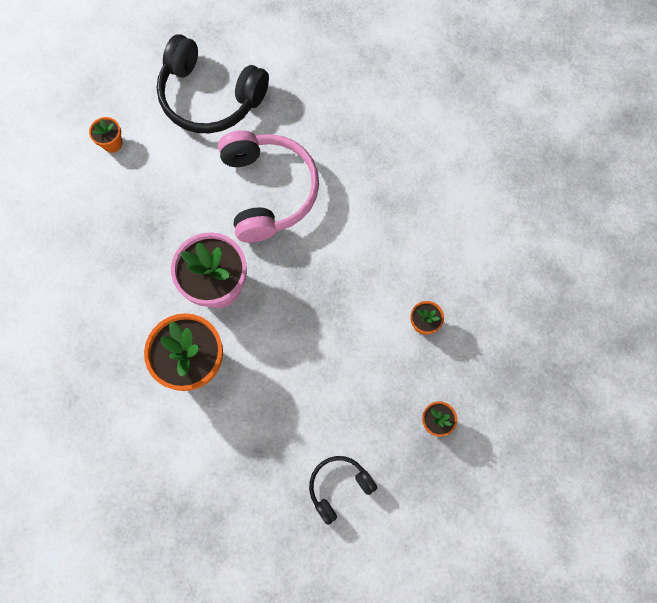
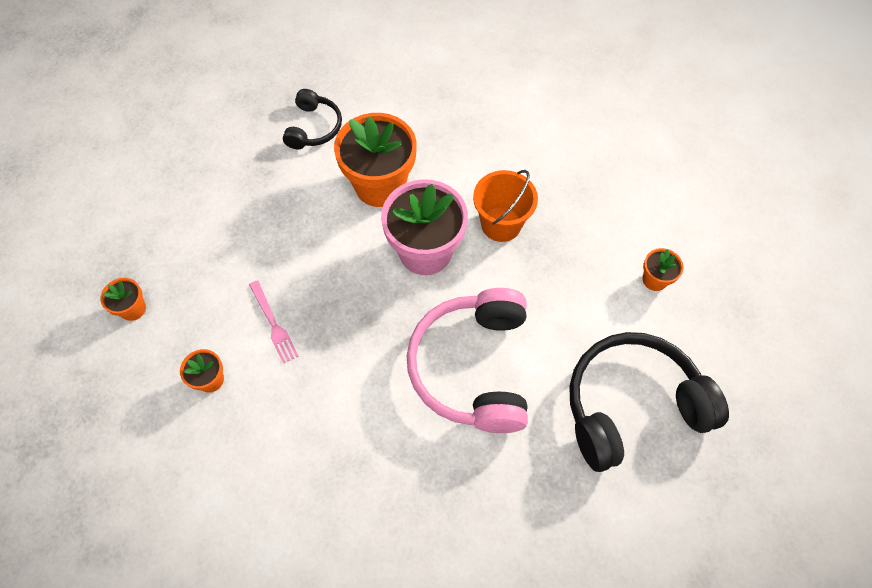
camera: 135 degrees right, 10 degrees down
(153, 260) = (501, 224): none -> orange bucket
(268, 191) = (473, 367): pink headphones -> pink headphones turned 60 degrees clockwise
(339, 487) = (179, 200): black headphones -> black headphones (313, 127)
(356, 324) = (274, 325): none -> pink fork

